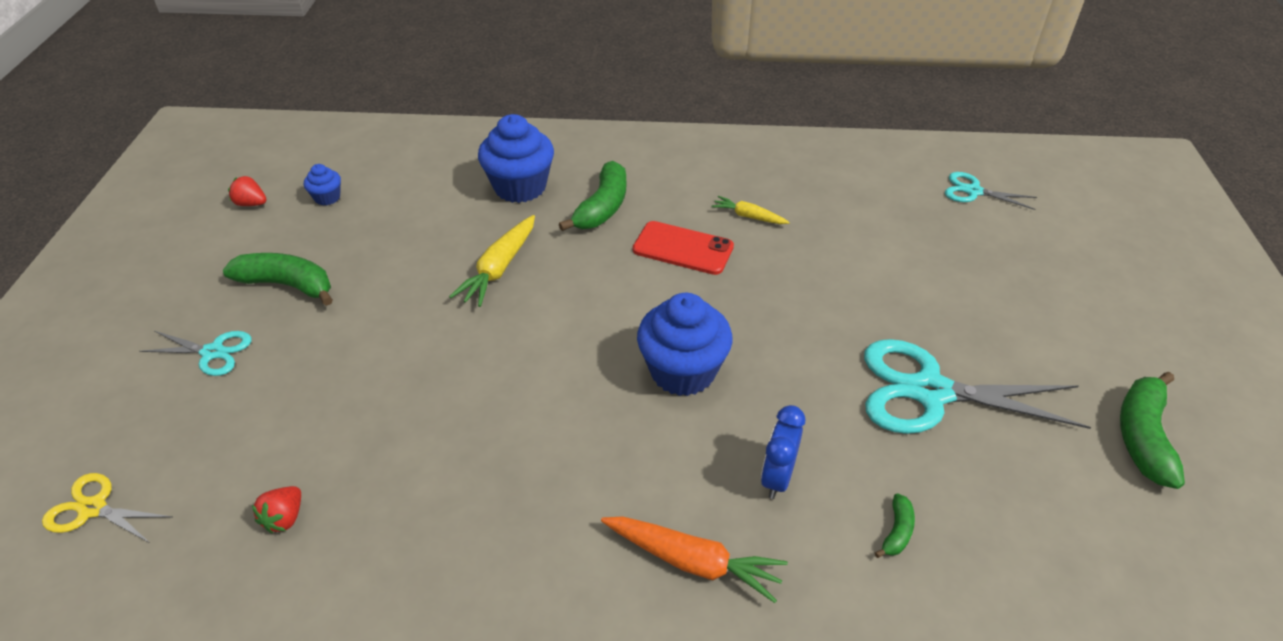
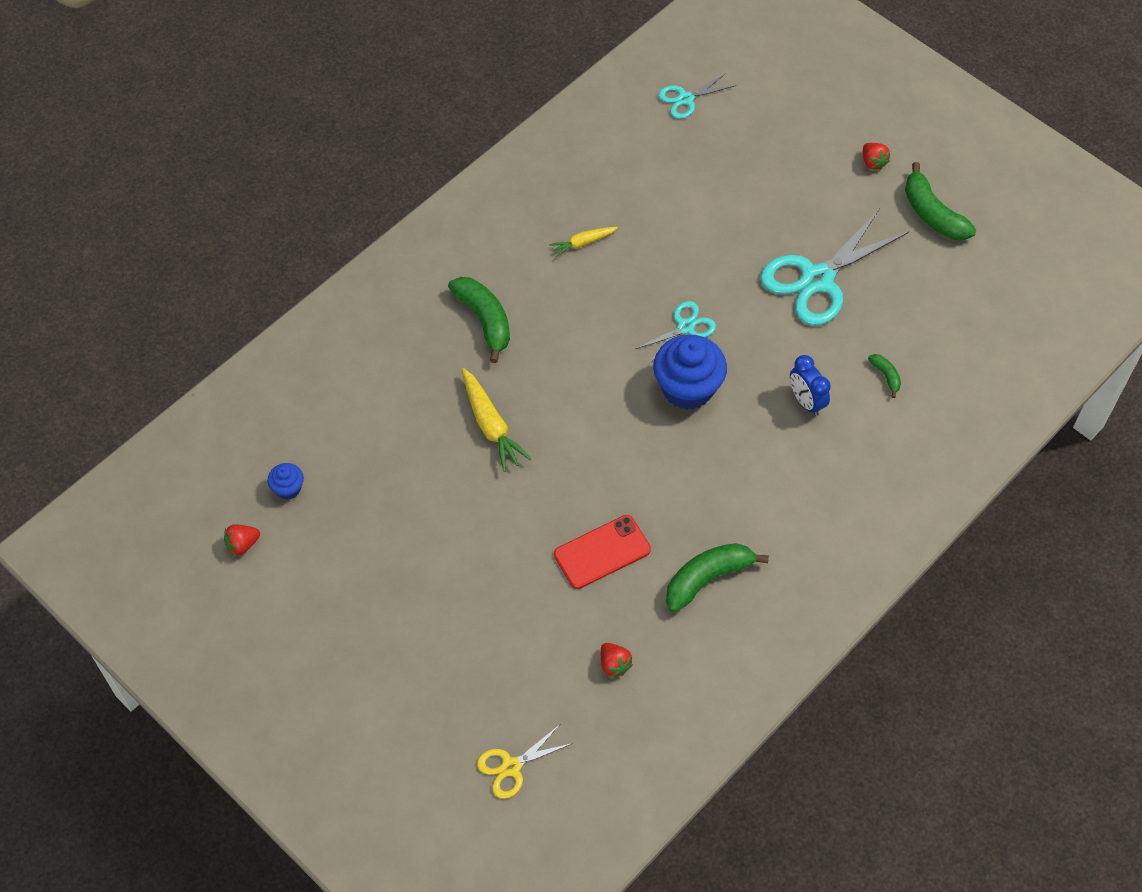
camera: 50 degrees left, 15 degrees up
(212, 352) = (414, 644): turquoise scissors -> turquoise scissors (685, 327)
(288, 285) = (380, 565): green banana -> green banana (707, 578)
(520, 187) = (406, 355): blue cupcake -> none
(683, 248) = (577, 305): red phone -> red phone (602, 552)
(692, 561) = (822, 481): orange carrot -> none
(1118, 348) = (873, 162): none -> red strawberry

